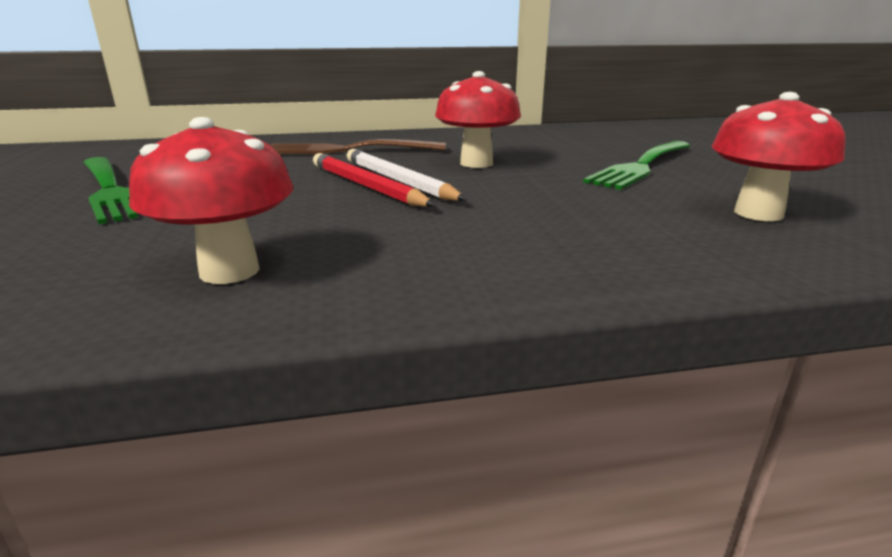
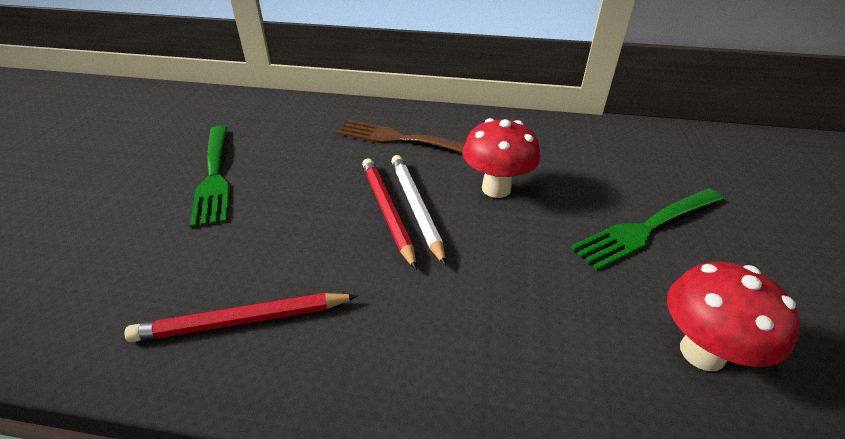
camera: 20 degrees right, 15 degrees up
(229, 271) = (242, 320): red mushroom -> red pencil

